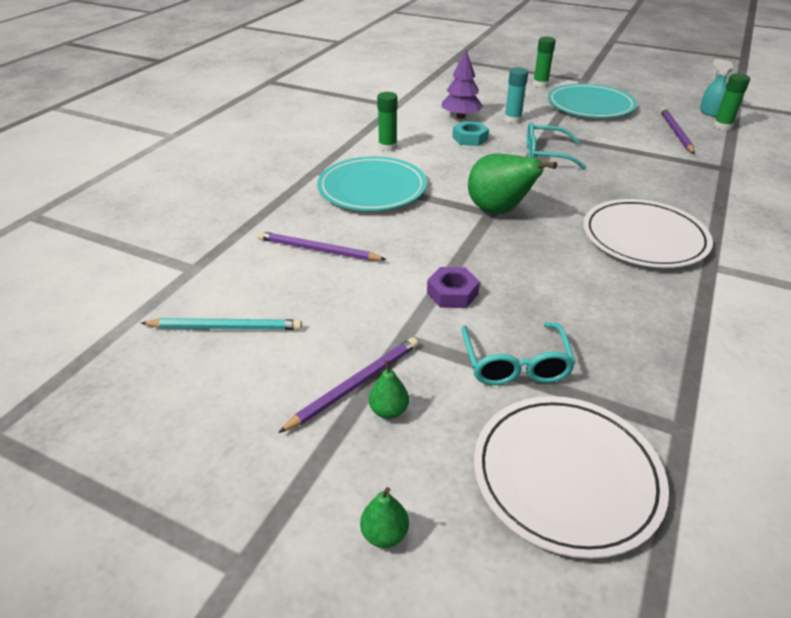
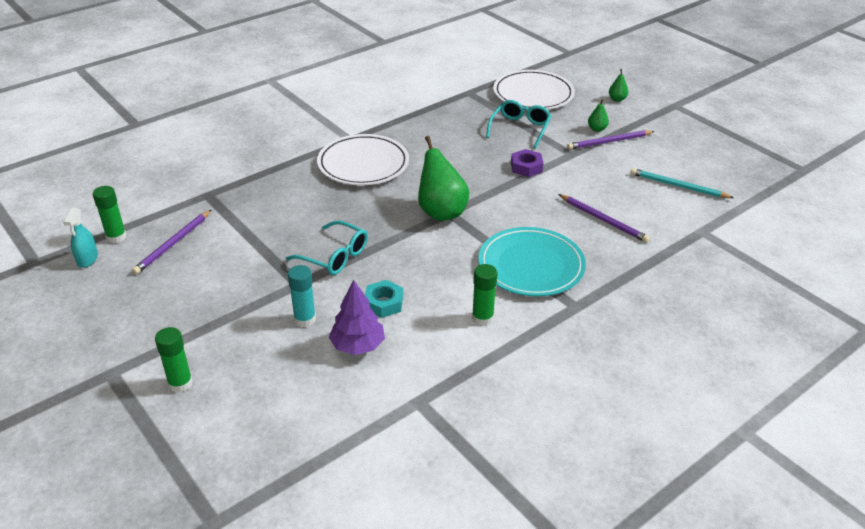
camera: 155 degrees left, 0 degrees up
(590, 105) = (187, 314): turquoise plate -> none

